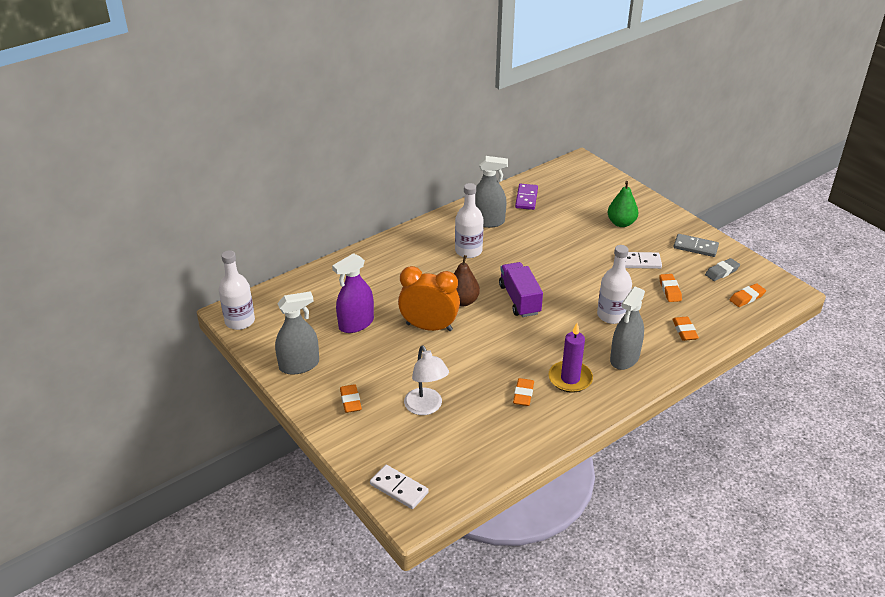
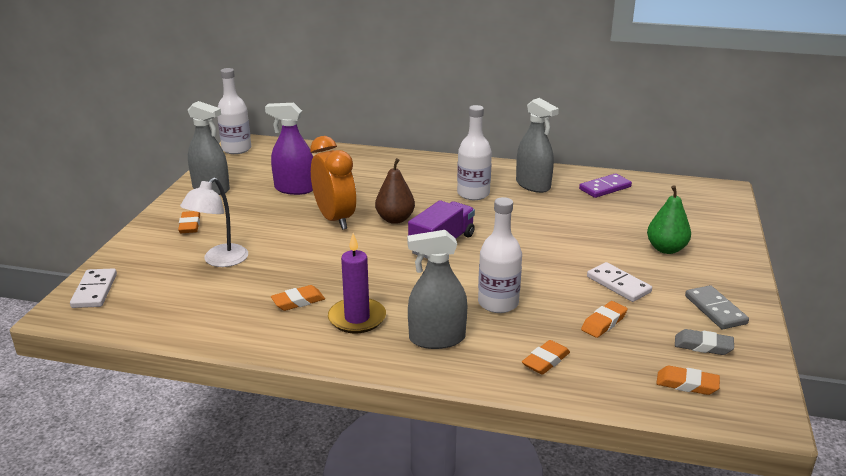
camera: 50 degrees right, 10 degrees down
(350, 401) = (190, 225): orange eraser -> orange eraser turned 45 degrees counterclockwise

